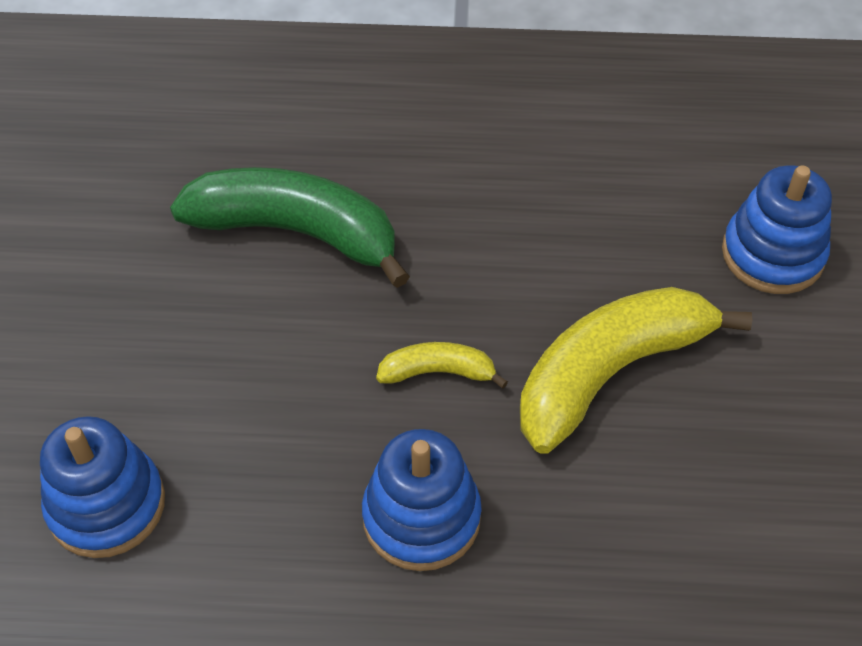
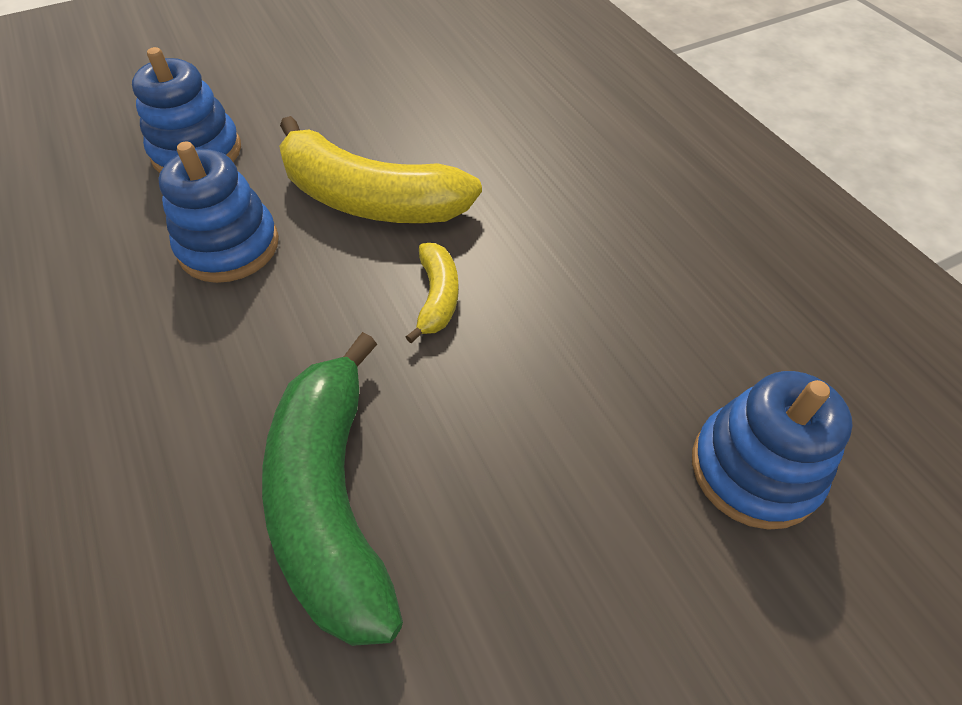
camera: 120 degrees left, 0 degrees up
(421, 517) = (573, 251): blue stacking toy -> blue stacking toy (229, 246)
(438, 372) = (437, 297): yellow banana -> yellow banana turned 150 degrees counterclockwise

